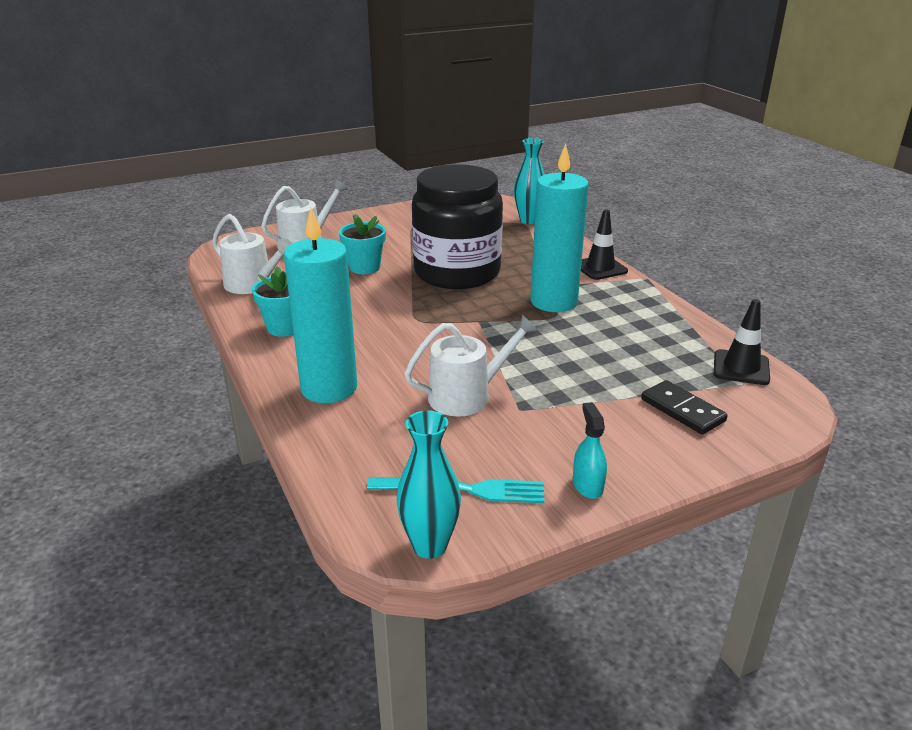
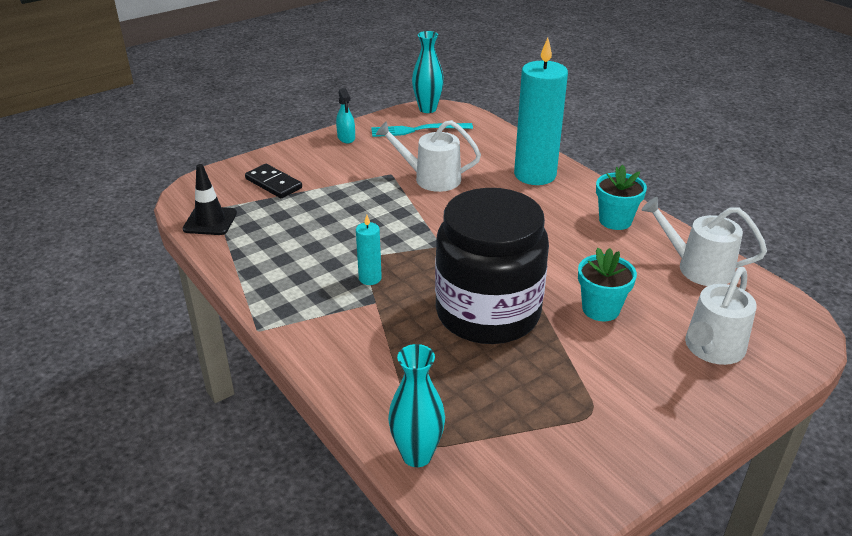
camera: 170 degrees right, 5 degrees up
(466, 396) = (431, 179): white watering can -> white watering can turned 45 degrees clockwise
(553, 302) = (370, 278): turquoise candle -> turquoise candle, size x0.45
(600, 268) = (312, 342): black traffic cone -> none

